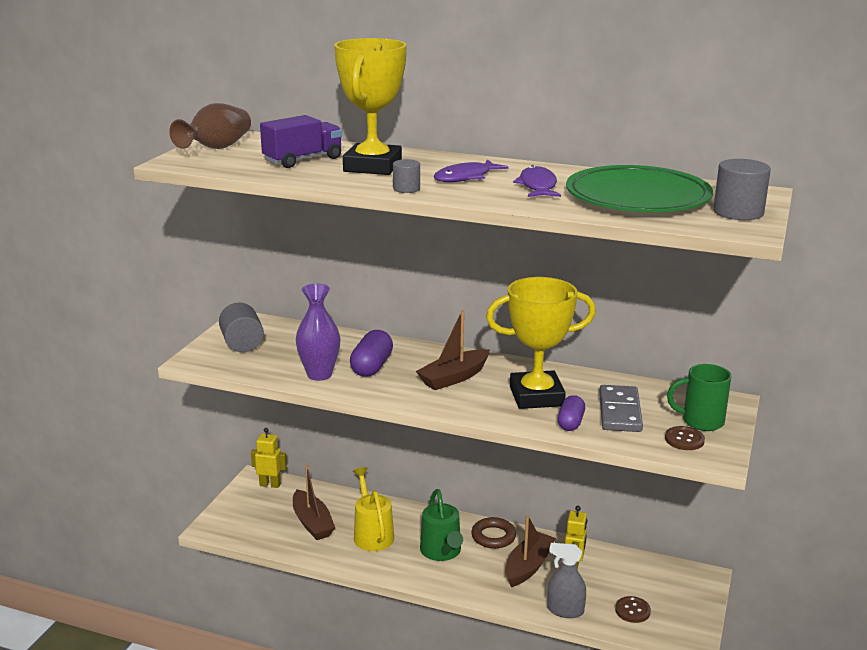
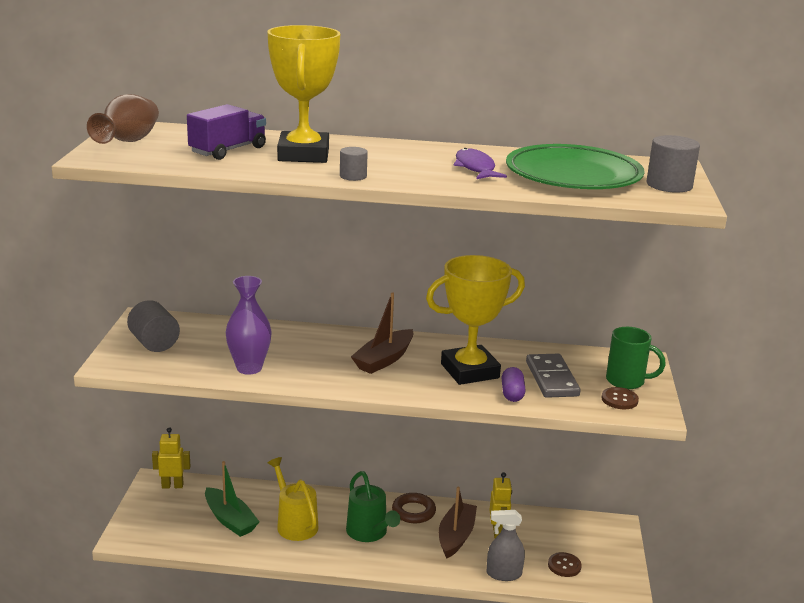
camera: 15 degrees left, 0 degrees up
(312, 523) = (230, 520): brown boat -> green boat
(371, 367) = (298, 356): purple capsule -> none
(466, 177) = (402, 162): purple fish -> none
(701, 421) = (626, 381): green mug -> green mug turned 150 degrees counterclockwise

